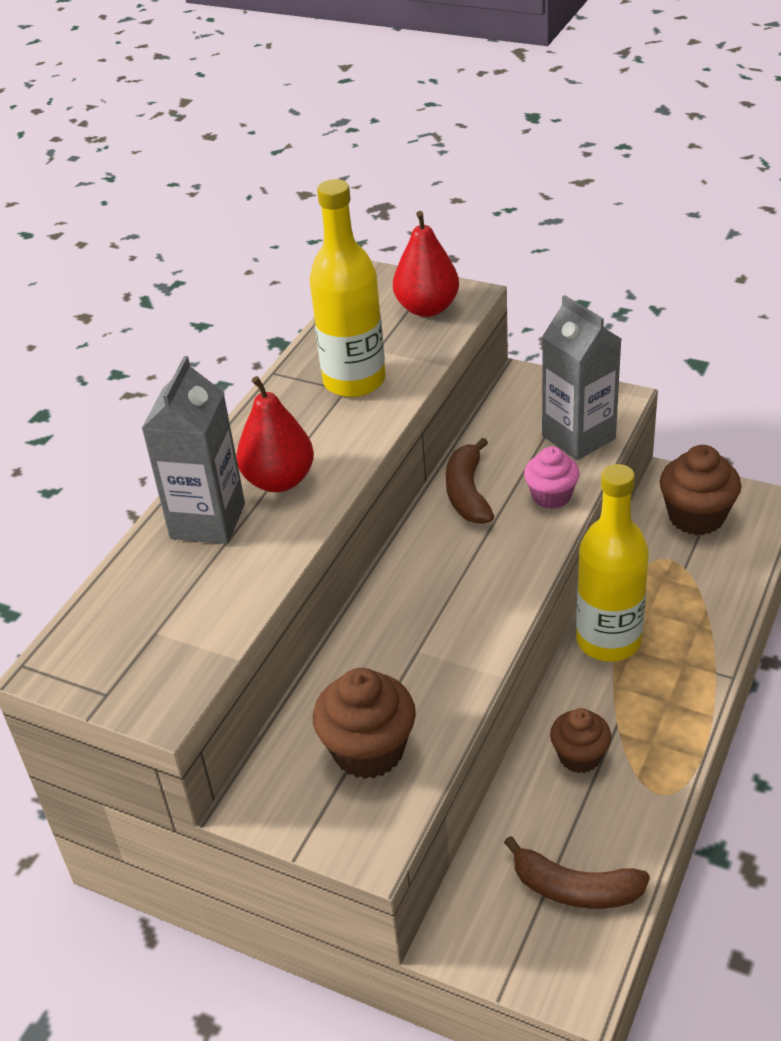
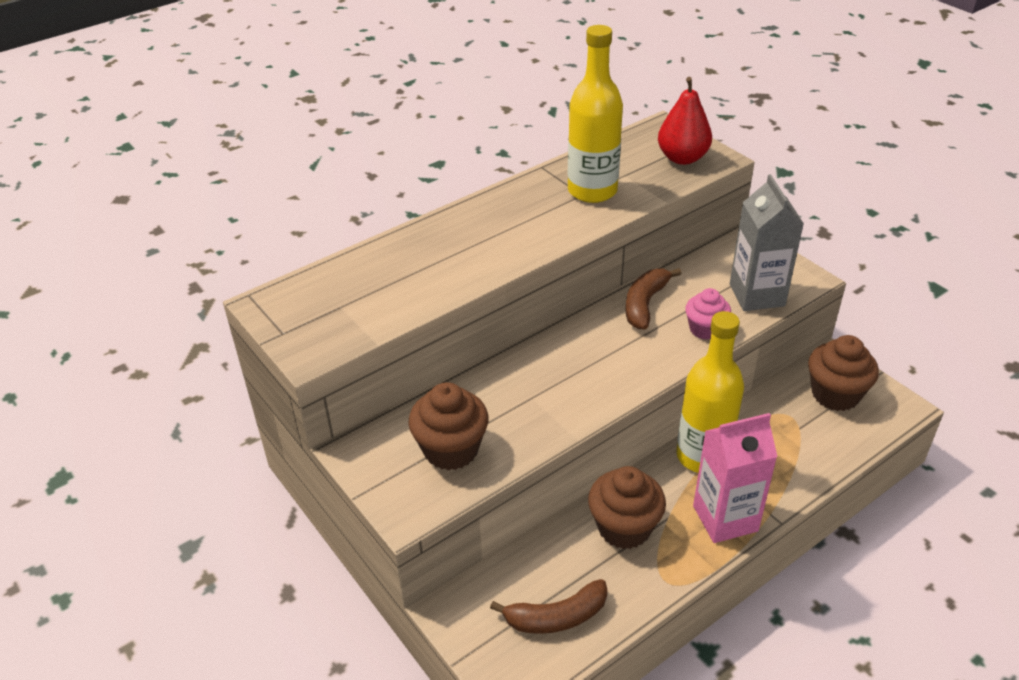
camera: 25 degrees right, 0 degrees up
(207, 521) = (425, 248): grey carton -> none
(279, 480) = (491, 239): red pear -> none
(575, 889) = (556, 617): brown banana -> brown banana turned 60 degrees counterclockwise
(579, 756) = (624, 527): brown cupcake -> brown cupcake, size x1.55
(675, 698) = (725, 518): none -> pink carton

